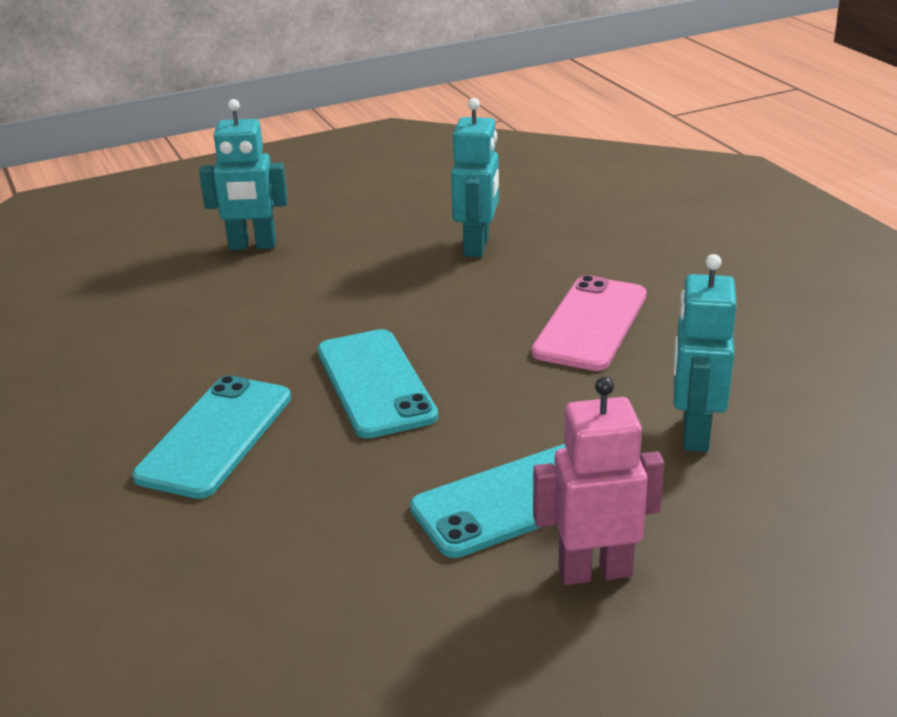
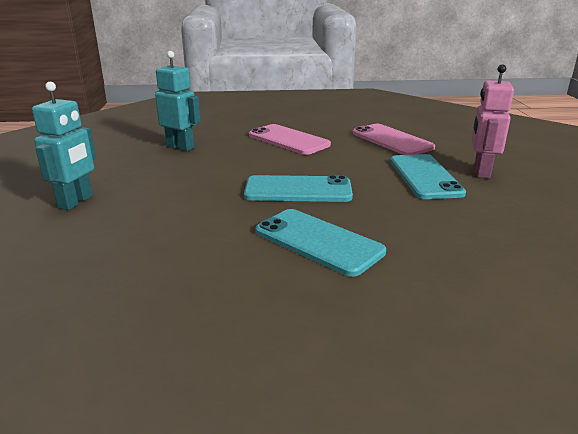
camera: 70 degrees left, 5 degrees down
(694, 433) = (392, 140): turquoise robot -> pink phone

